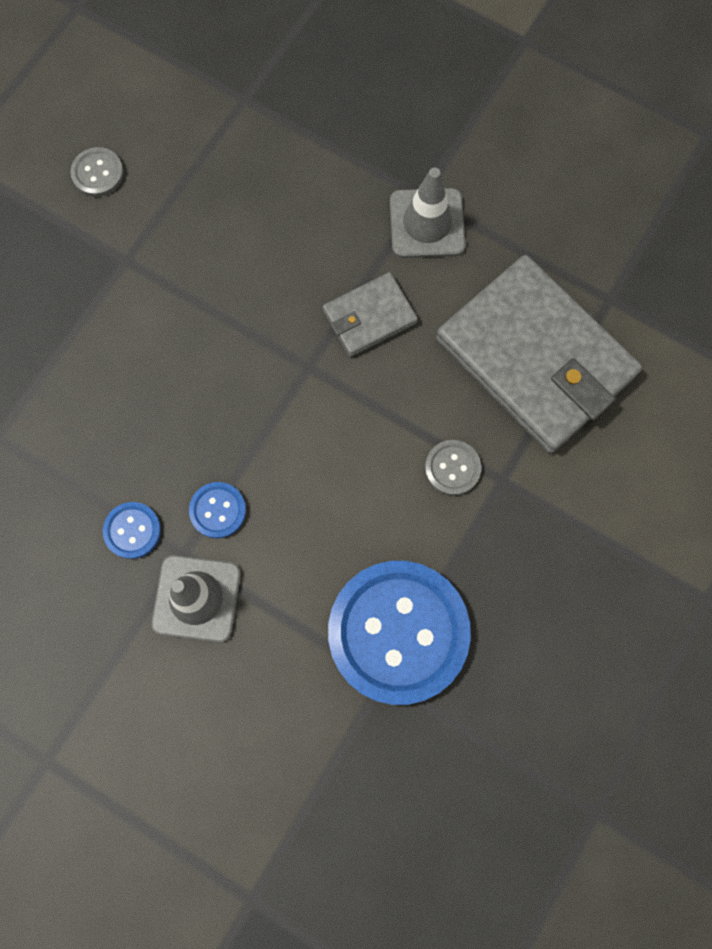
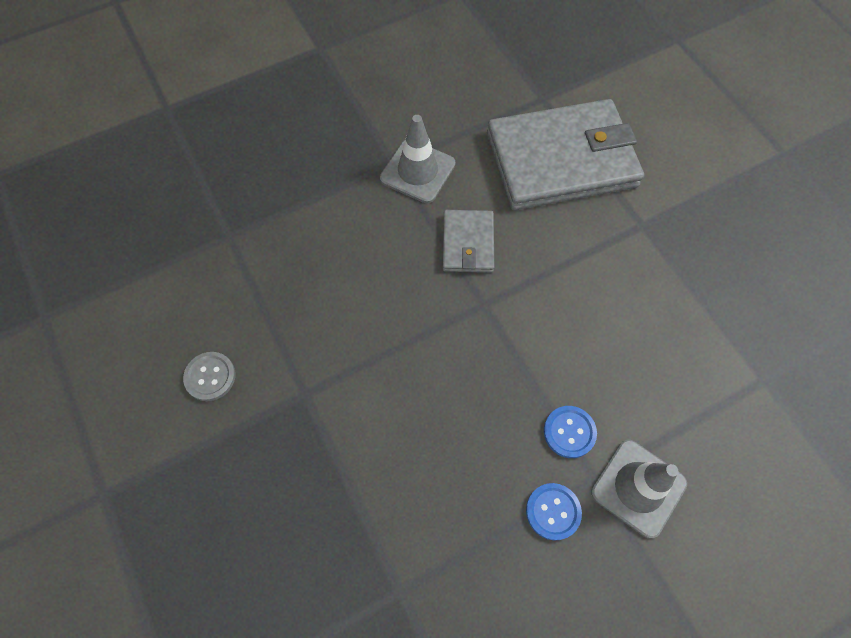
camera: 60 degrees left, 10 degrees down
(398, 632) = (731, 350): blue button -> none
(452, 468) = (618, 250): grey button -> none

